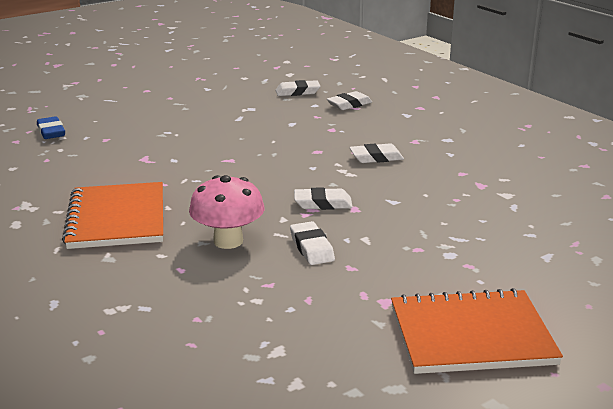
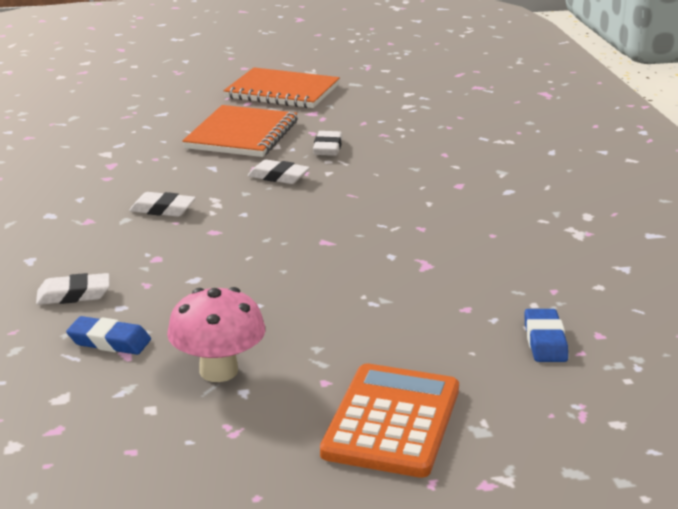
camera: 155 degrees left, 0 degrees up
(116, 218) = (484, 201): orange notebook -> orange notebook (242, 135)
(126, 91) = (392, 421): none -> orange calculator
(228, 241) = (392, 164): pink mushroom -> pink mushroom (218, 371)
(297, 92) = (109, 341): white eraser -> blue eraser

